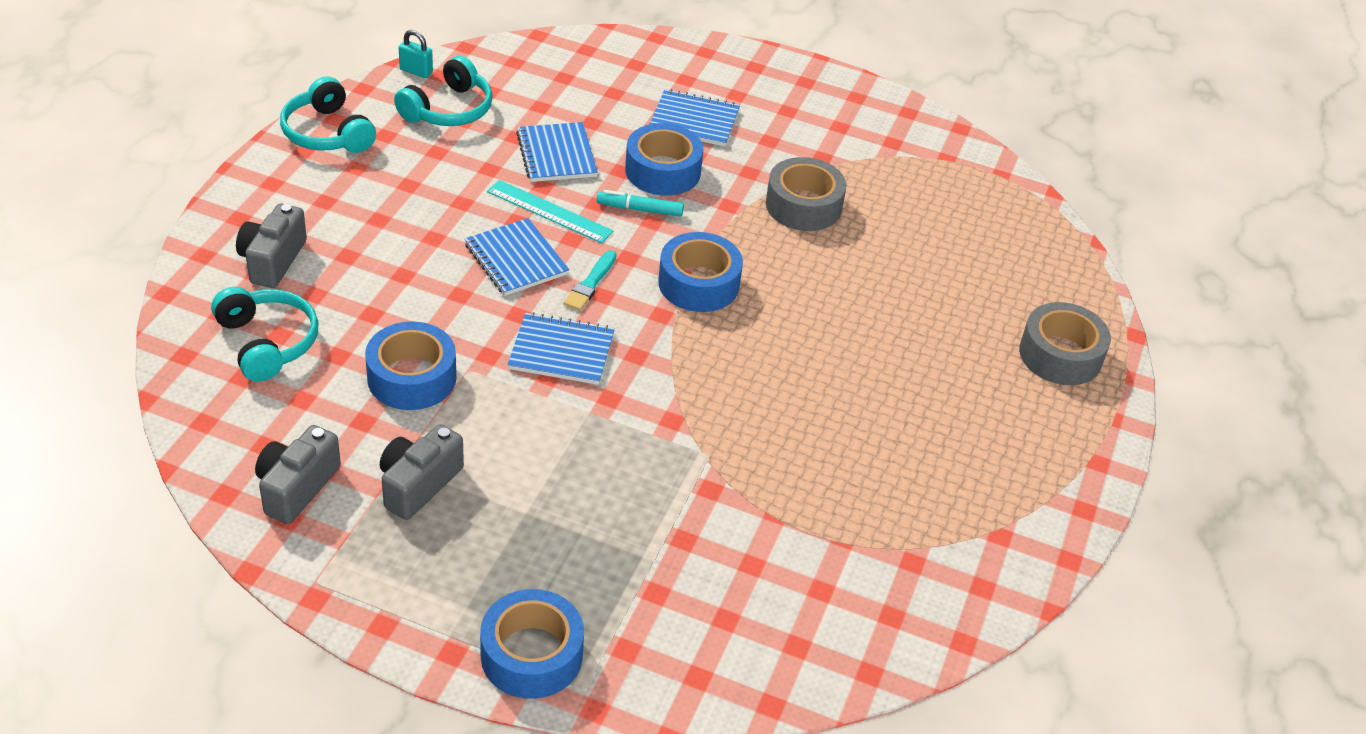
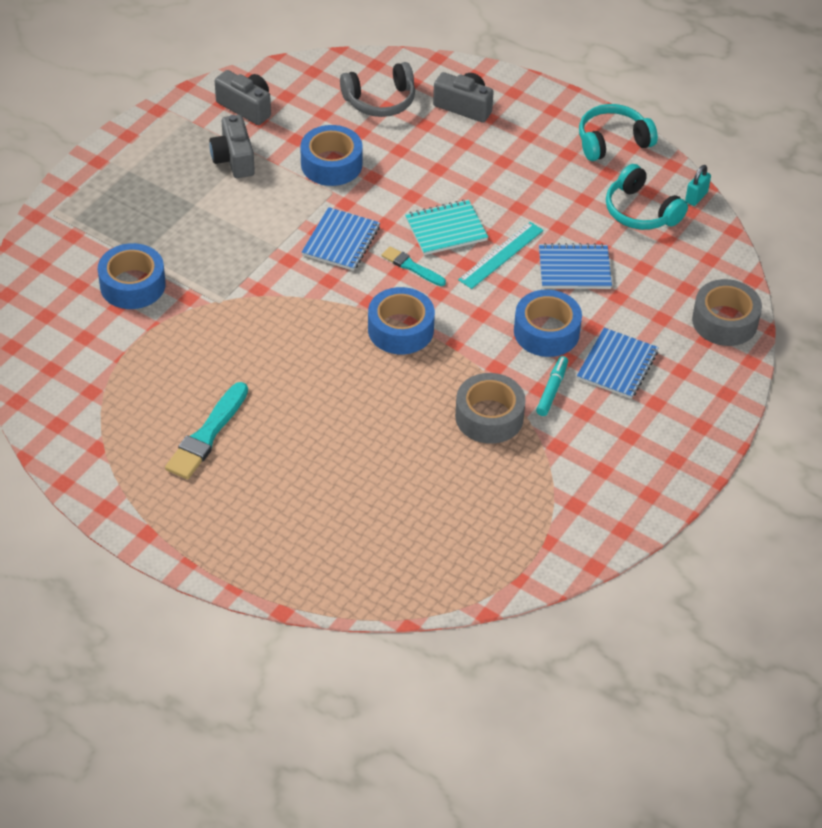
camera: 105 degrees right, 5 degrees up
(267, 343) = (380, 100): turquoise headphones -> grey headphones
(418, 484) = (233, 159): grey camera -> grey camera turned 150 degrees counterclockwise
(516, 259) = (446, 229): blue notebook -> turquoise notebook
(531, 655) = (83, 194): blue tape -> blue tape (132, 285)
(640, 209) = (497, 309): turquoise marker -> turquoise marker (552, 390)
(931, 432) = (207, 435): none -> turquoise brush
(1060, 355) = (270, 546): grey tape -> grey tape (724, 321)

